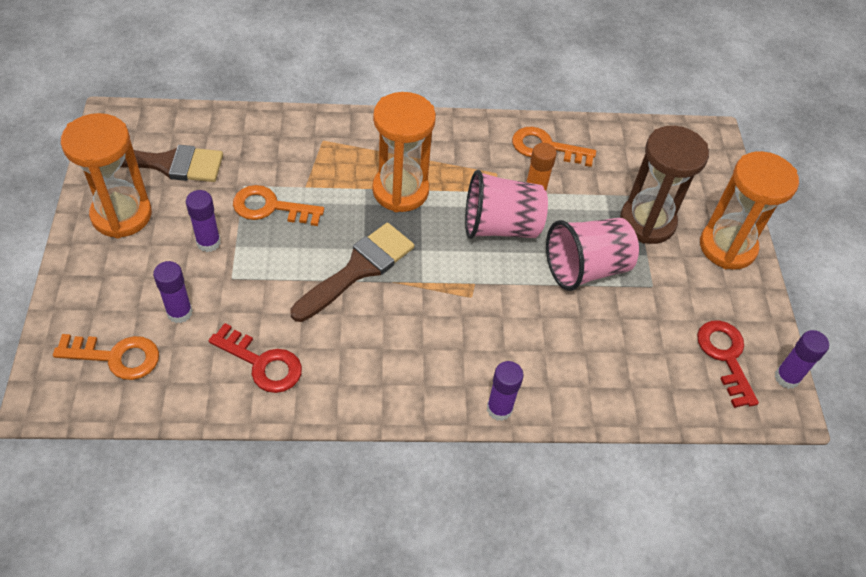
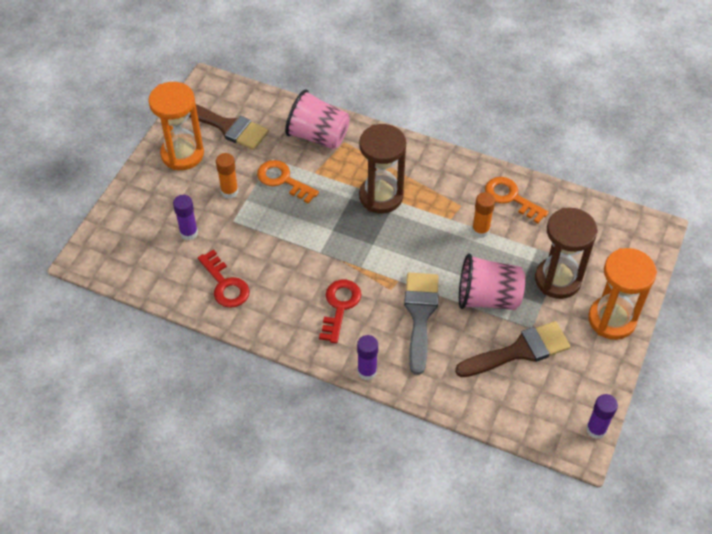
camera: 30 degrees right, 0 degrees up
(116, 357) = (137, 248): orange key -> none
(208, 242) = (229, 191): purple glue stick -> orange glue stick
(358, 269) = (321, 243): brown brush -> brown brush (519, 351)
(400, 191) = (381, 196): orange hourglass -> brown hourglass
(500, 226) = (440, 246): pink cup -> pink cup (318, 136)
(523, 315) = (420, 315): none -> grey brush
(725, 356) = (556, 397): red key -> red key (340, 306)

